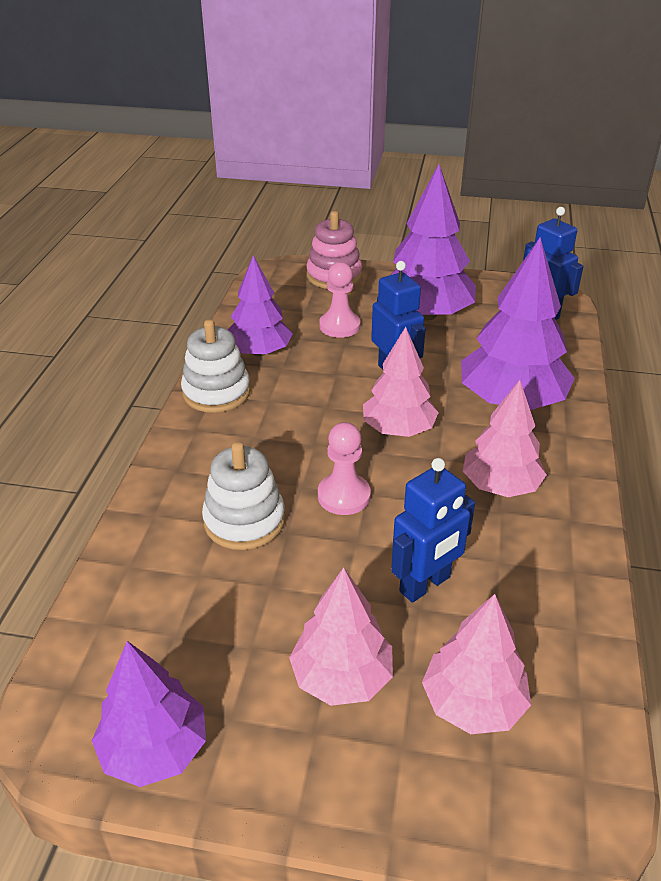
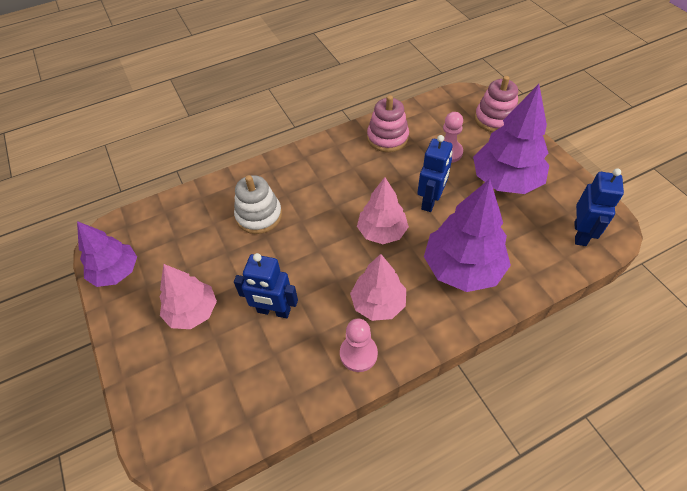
camera: 55 degrees right, 15 degrees up
(216, 392) = (338, 145): white stacking toy -> none
(259, 352) = (387, 138): purple tree -> pink stacking toy
(344, 496) = (308, 241): pink pawn -> pink pawn (358, 354)
(473, 703) = (212, 373): pink tree -> none

